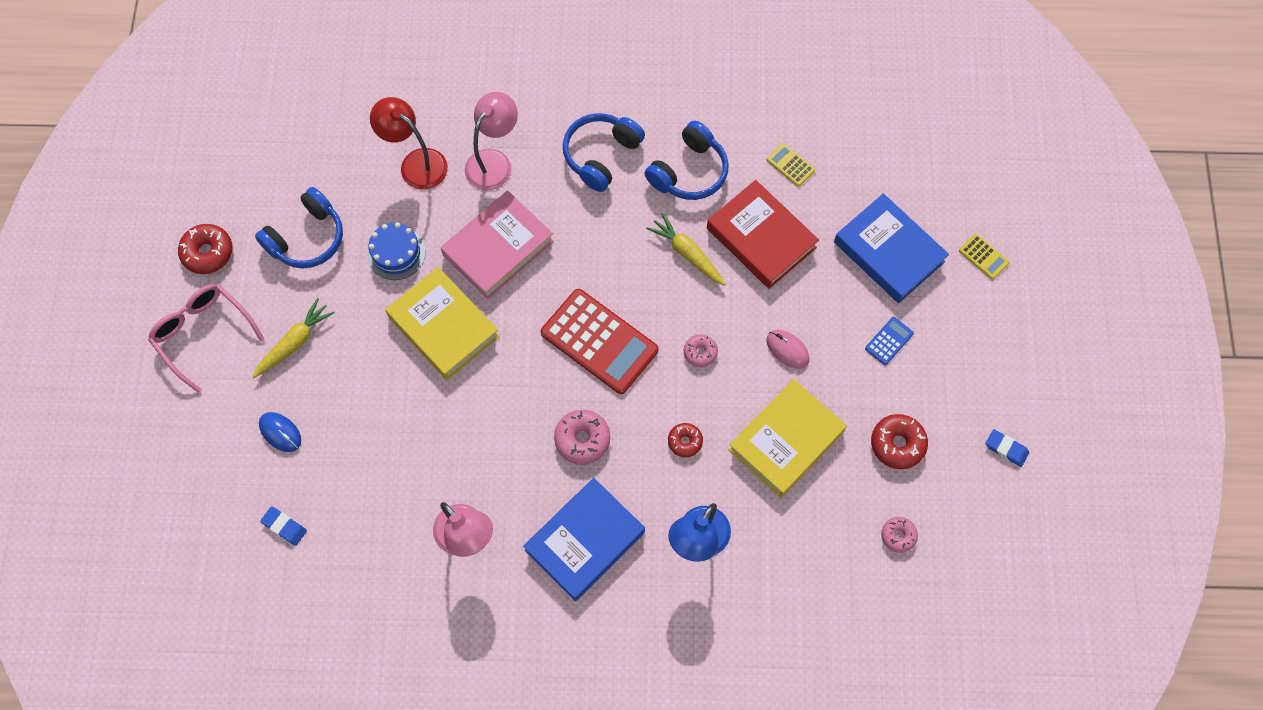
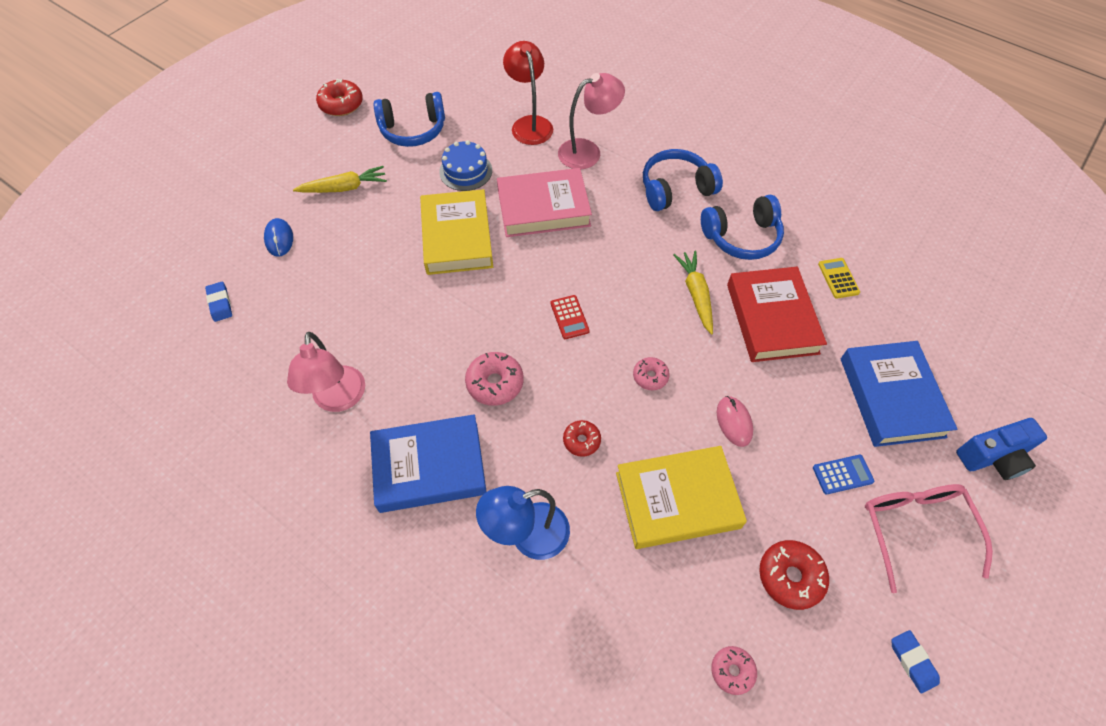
camera: 35 degrees right, 10 degrees down
(203, 334) = (291, 149): pink glasses -> pink glasses (915, 528)
(599, 341) = (569, 317): red calculator -> red calculator, size x0.44
(983, 257) = (993, 457): yellow calculator -> blue camera

